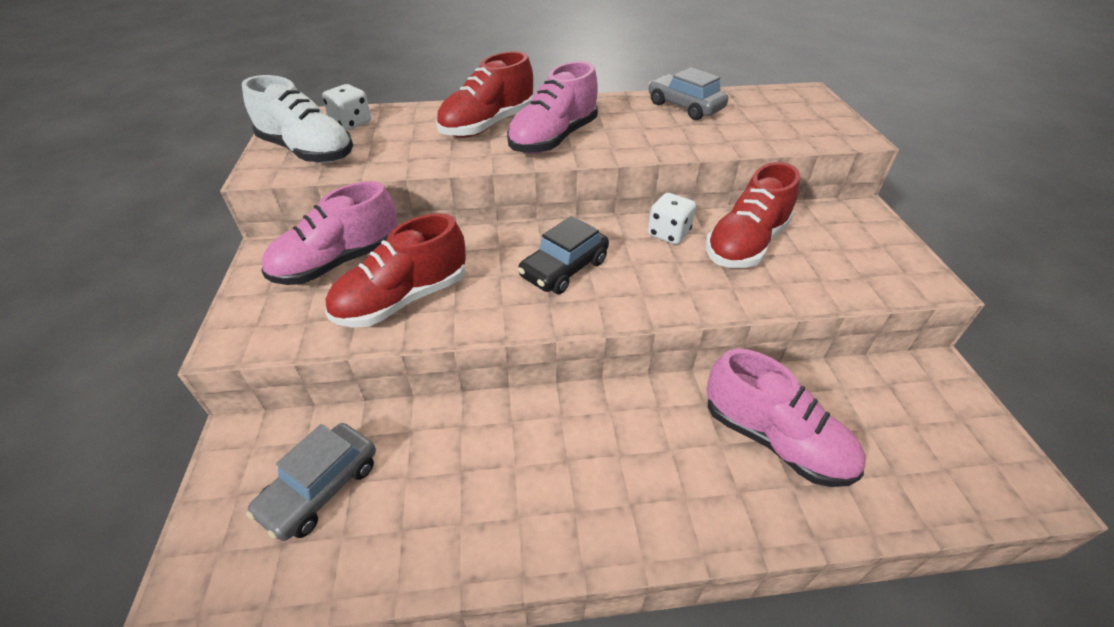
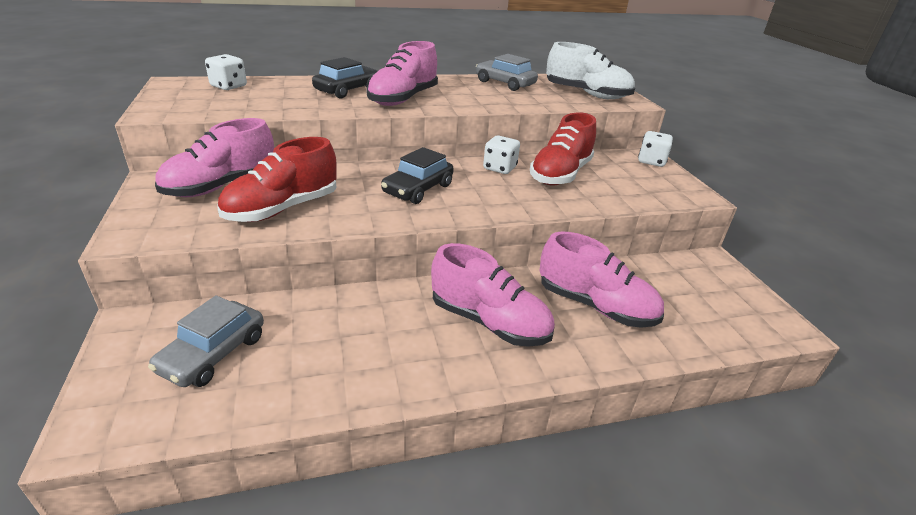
camera: 10 degrees left, 10 degrees down
(307, 151) = (192, 102): white shoe -> white shoe (587, 94)
(488, 125) = (347, 90): red shoe -> black car
(638, 458) = (489, 322): none -> pink shoe
(870, 221) = (651, 161): none -> white dice

